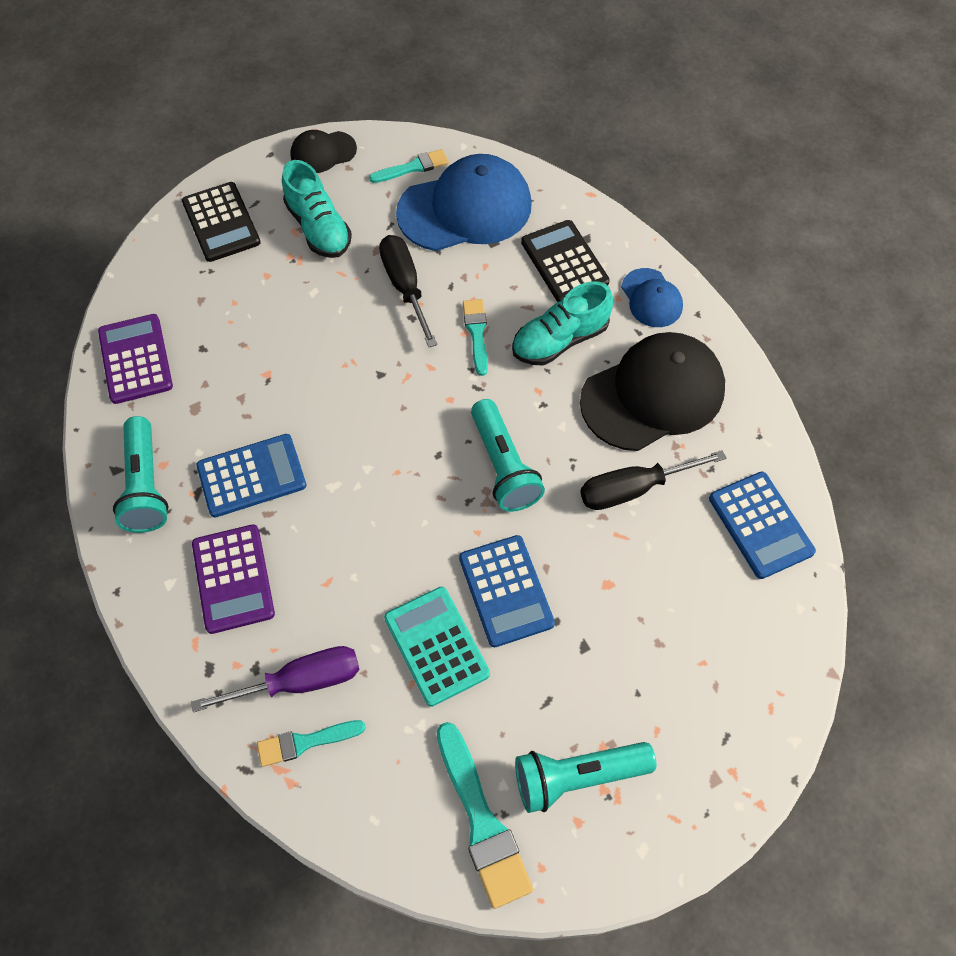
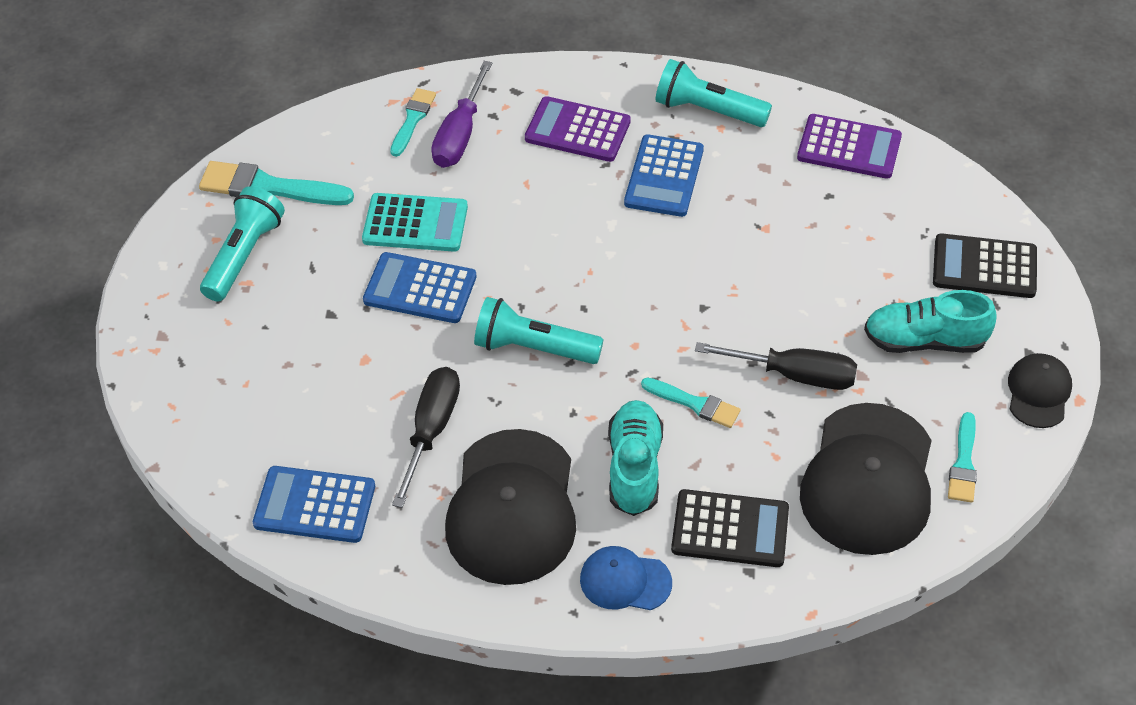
camera: 125 degrees right, 10 degrees down
(465, 209) = (868, 479): blue cap -> black cap

